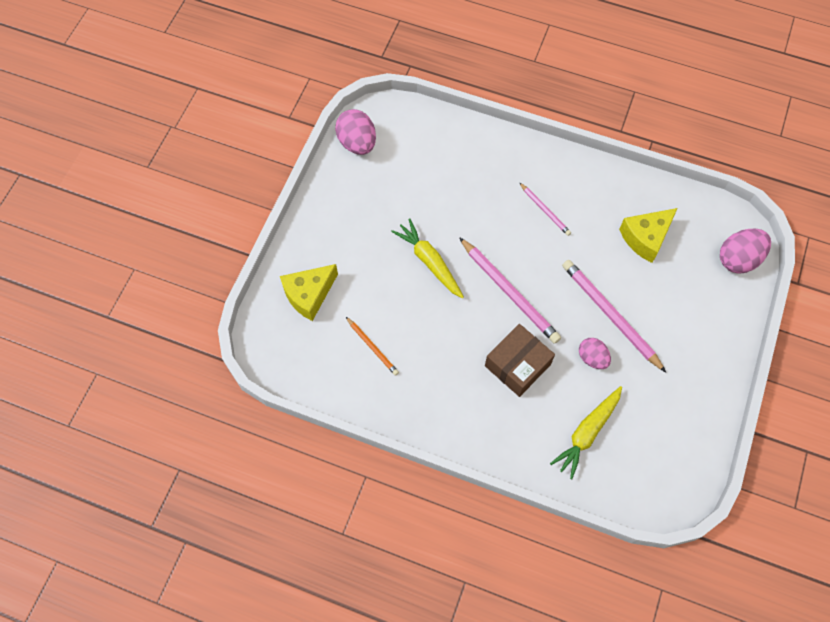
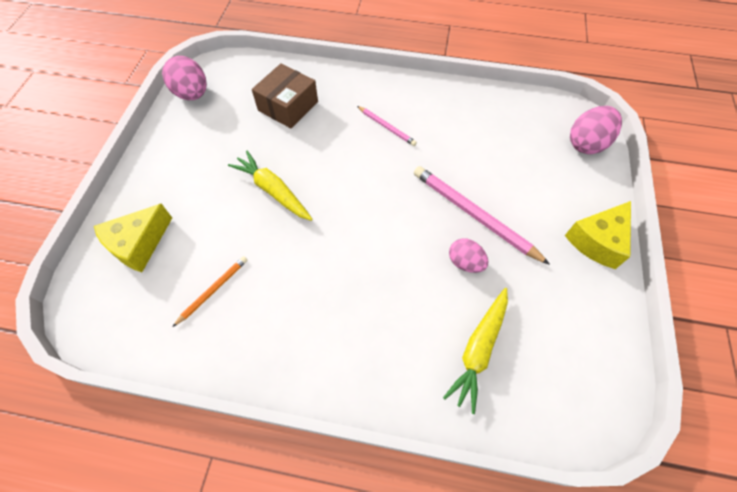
camera: 10 degrees left, 5 degrees down
(372, 347) = (213, 290): orange pencil -> orange pencil turned 90 degrees counterclockwise
(509, 292) = (362, 208): pink pencil -> none
(517, 365) = (383, 284): brown box -> brown box (288, 106)
(645, 238) = (491, 138): yellow cheese -> yellow cheese (597, 241)

